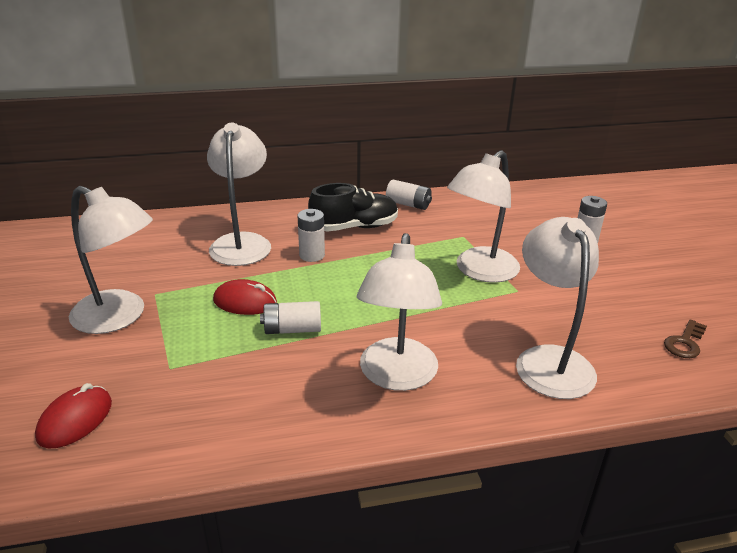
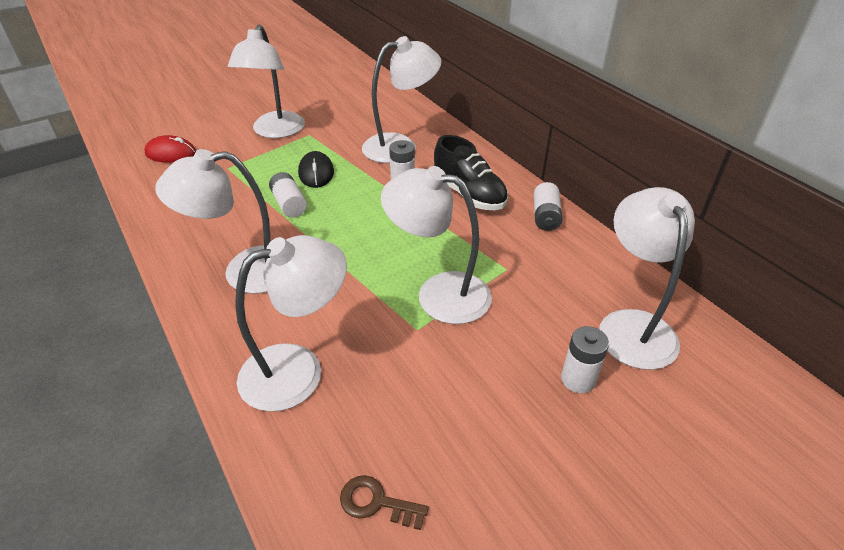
camera: 70 degrees right, 10 degrees up
(245, 302) = (316, 173): red mouse -> black mouse
(541, 209) = (632, 325): none -> white lamp

